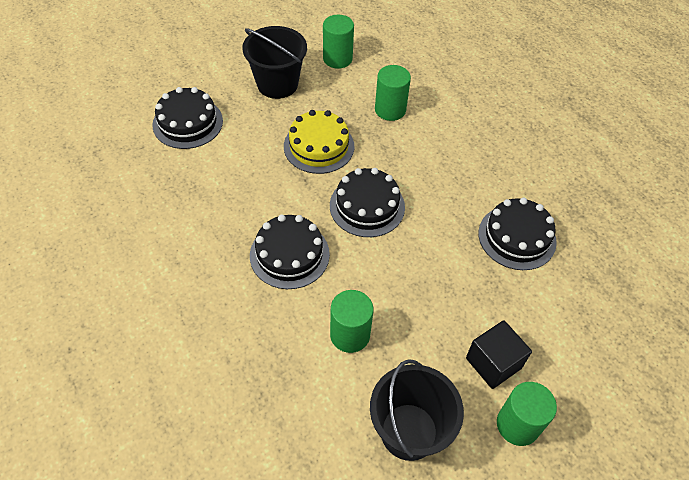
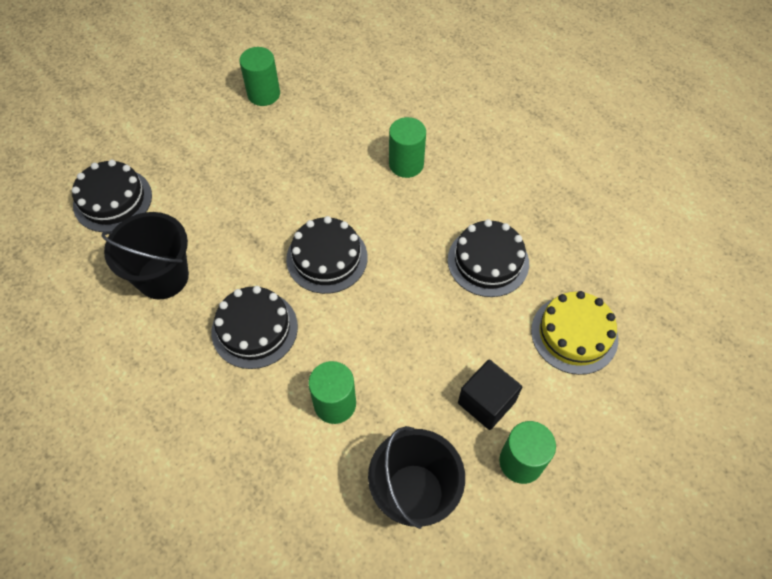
camera: 10 degrees left, 5 degrees up
(277, 84) = (203, 136): black bucket -> black bucket (163, 277)
(319, 146) = (262, 200): yellow cake -> yellow cake (574, 334)
(390, 110) = (331, 143): green cylinder -> green cylinder (406, 164)

